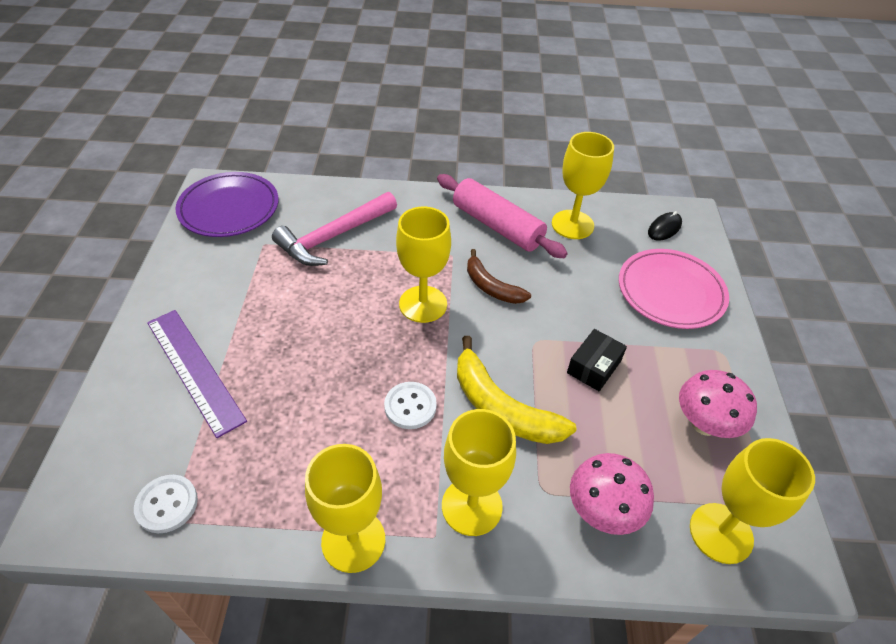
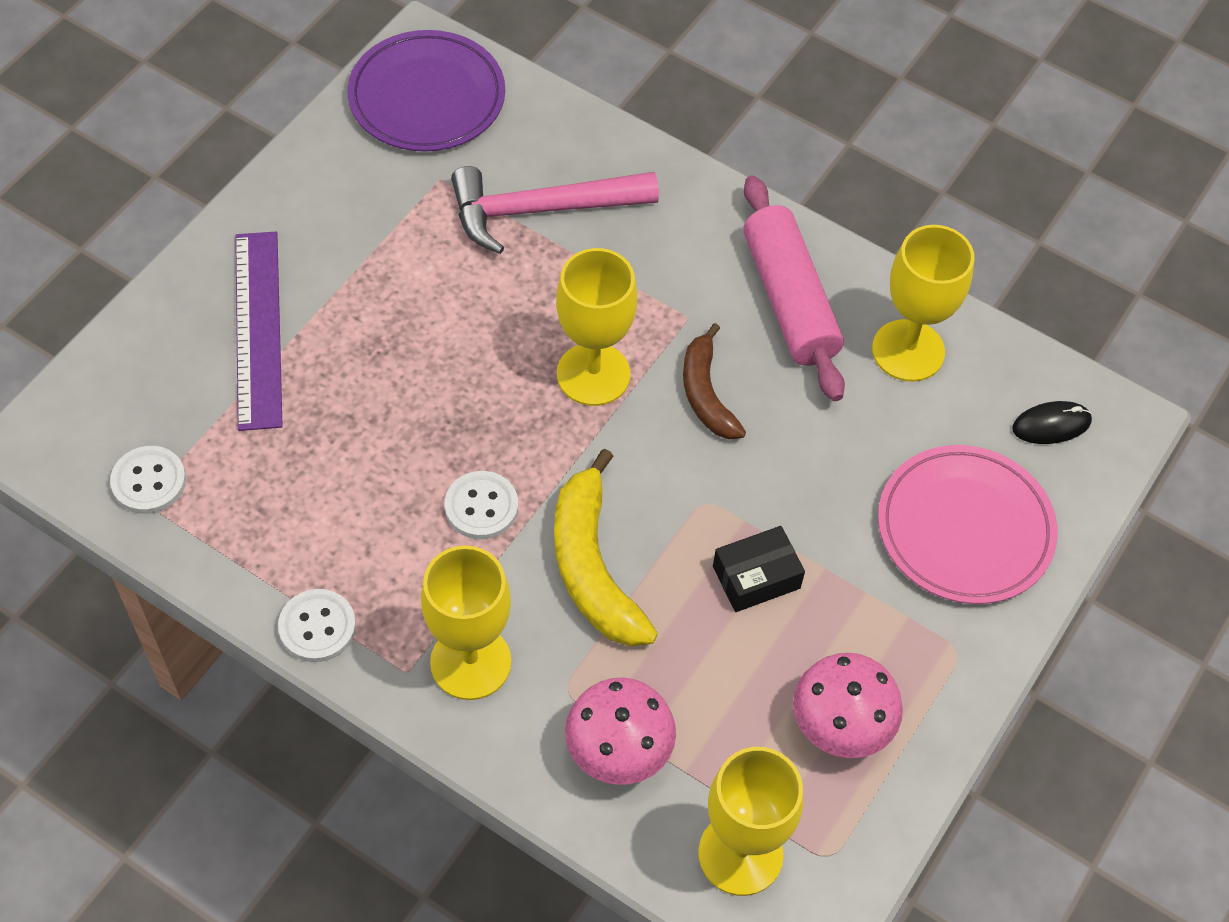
camera: 30 degrees right, 10 degrees up
(353, 540) = (317, 627): yellow goblet -> white button

